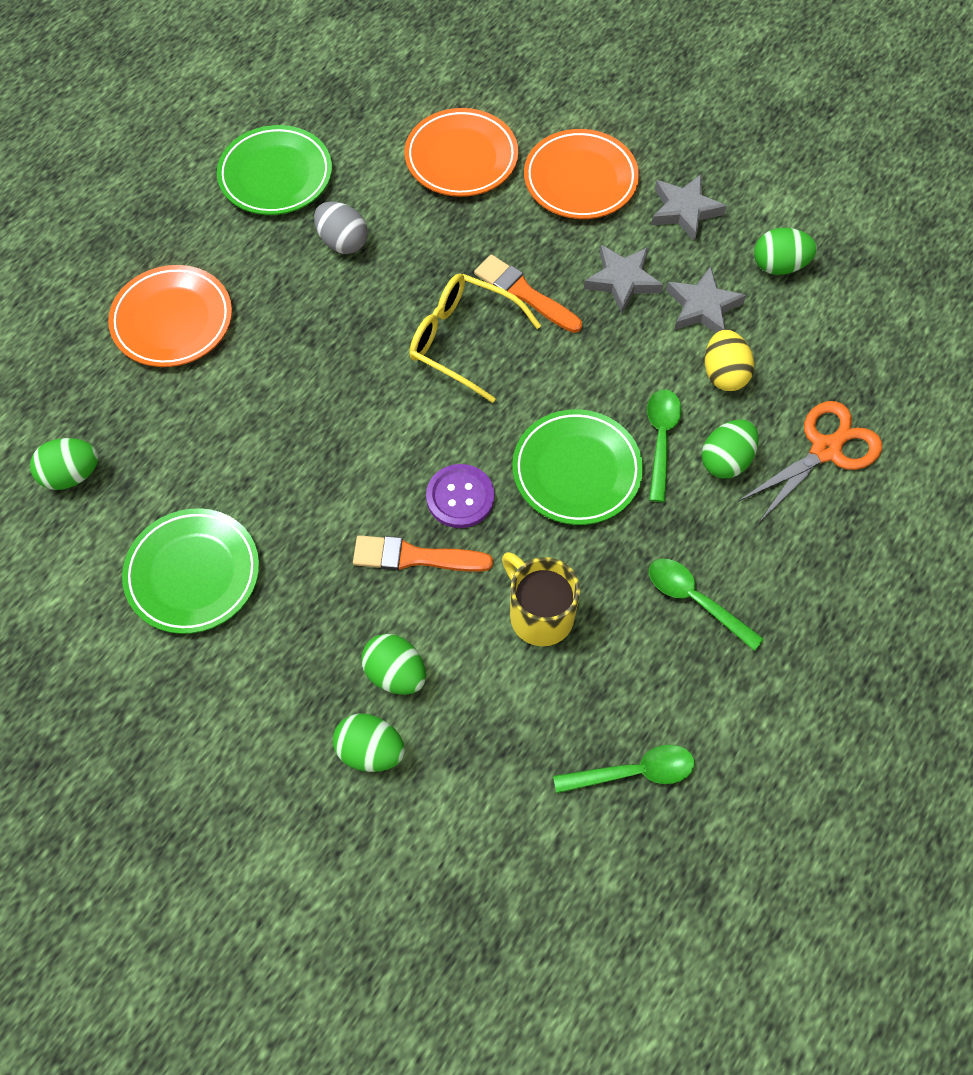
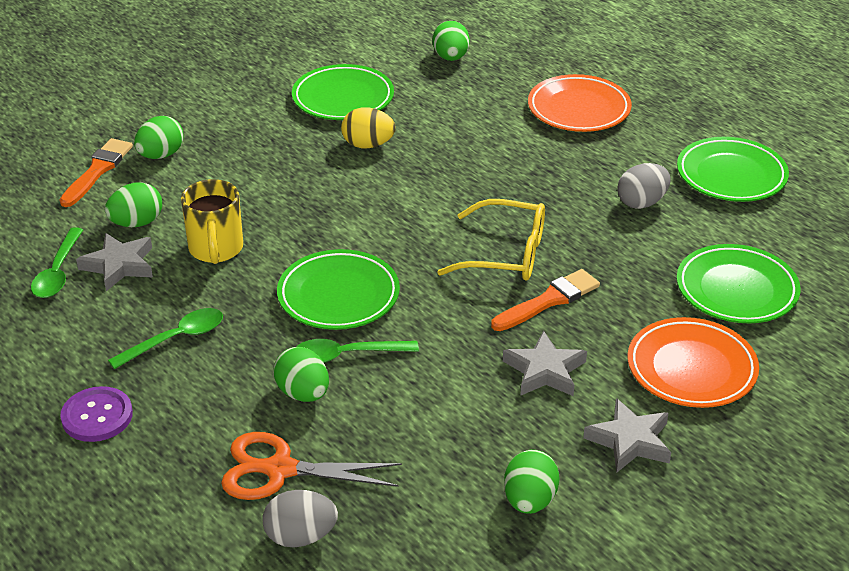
camera: 105 degrees right, 25 degrees down
(395, 673) = (211, 173): green egg -> green egg (137, 223)
(415, 557) = (302, 196): orange brush -> orange brush (97, 171)
(460, 497) = (344, 227): purple button -> purple button (97, 416)
(461, 158) = (736, 290): orange plate -> green plate
(463, 340) = (506, 254): yellow glasses -> yellow glasses turned 60 degrees clockwise
(539, 615) = (216, 249): yellow mug -> yellow mug turned 105 degrees clockwise
(661, 439) = (347, 355): green spoon -> green spoon turned 150 degrees clockwise
(702, 307) = (492, 422): grey star -> grey star (119, 265)
(724, 374) = (402, 417): yellow egg -> yellow egg (368, 145)
(825, 450) = (280, 470): orange scissors -> orange scissors turned 120 degrees clockwise
(889, 413) = (300, 536): none -> grey egg

